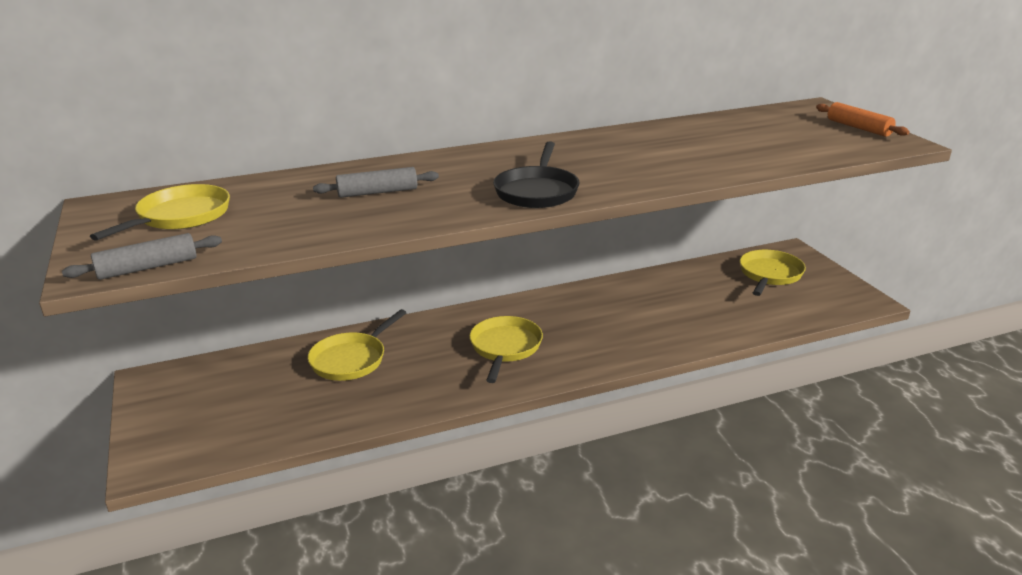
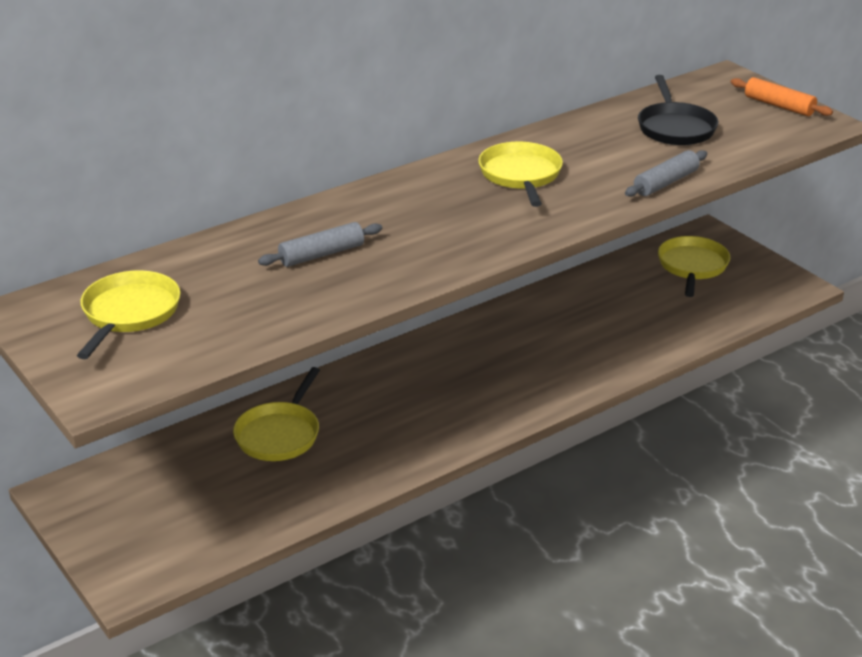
camera: 15 degrees left, 5 degrees up
(147, 267) = (150, 381): grey rolling pin -> grey rolling pin (665, 182)
(505, 348) = (443, 395): yellow pan -> yellow pan (521, 176)
(537, 191) = (489, 233): black pan -> black pan (675, 127)

